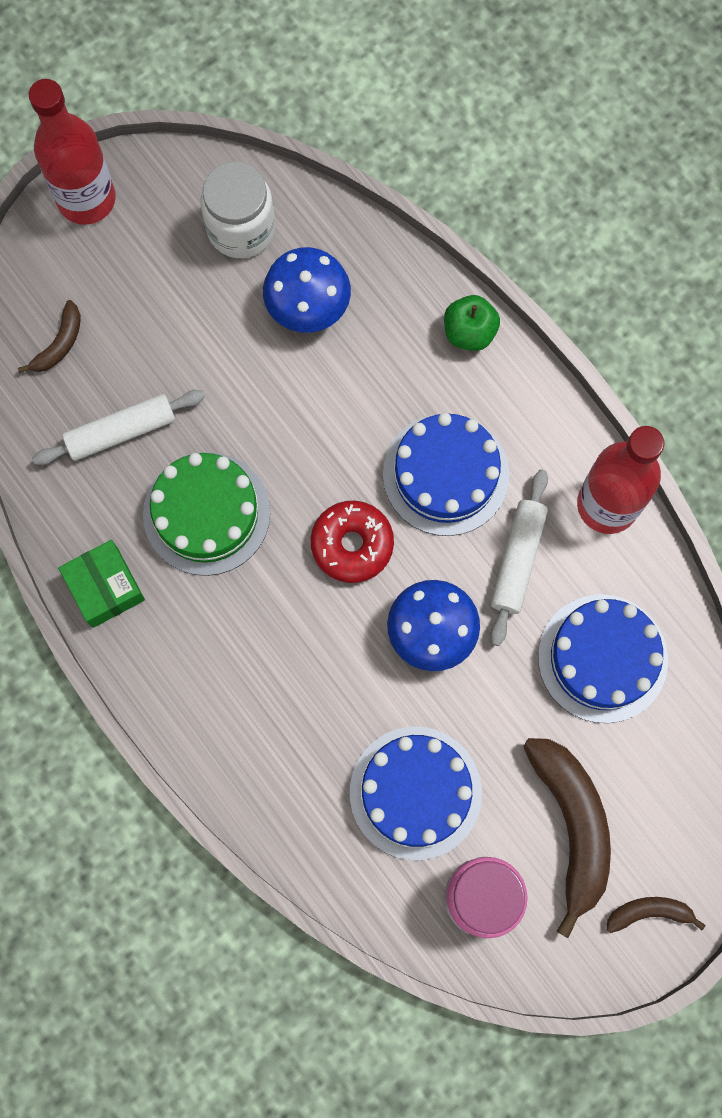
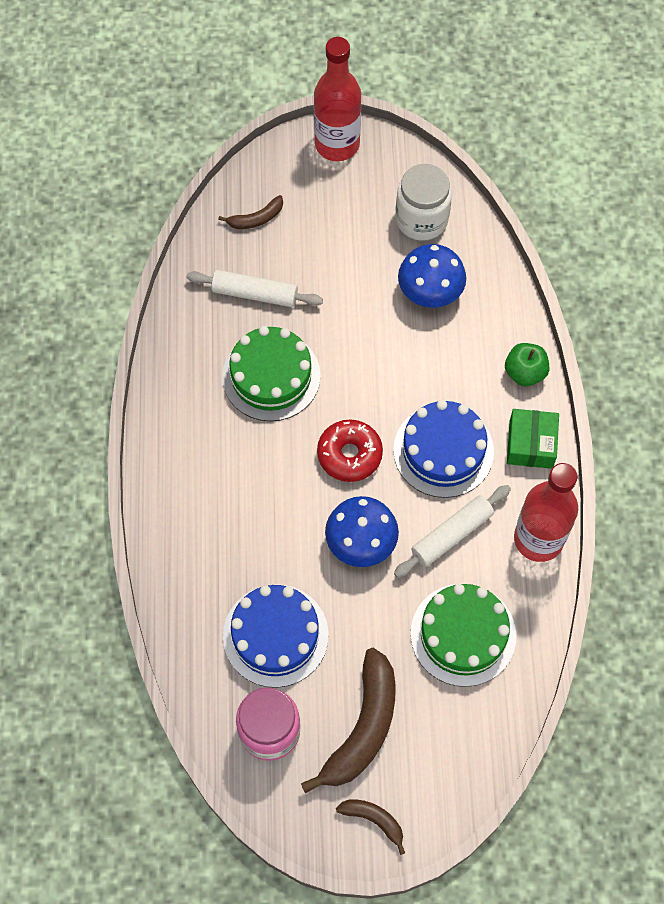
camera: 35 degrees right, 10 degrees down
(105, 587) = (175, 380): green box -> green box (531, 444)
(602, 658) = (463, 634): blue cake -> green cake

